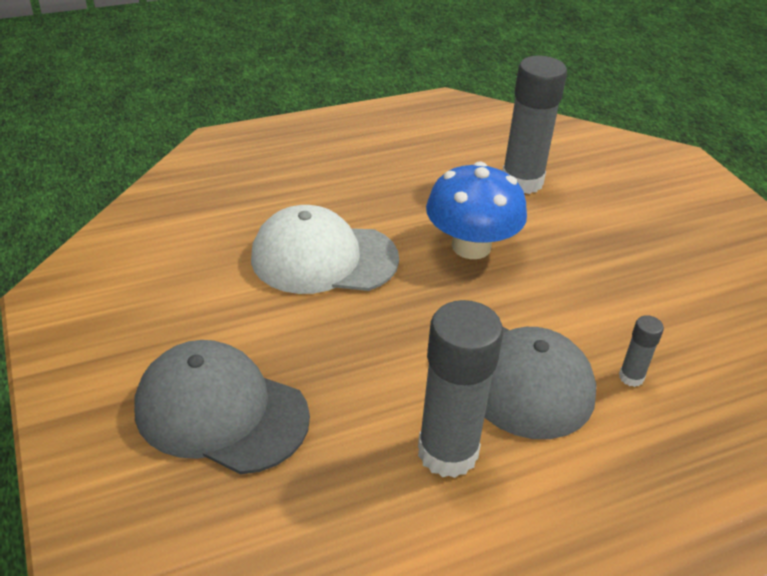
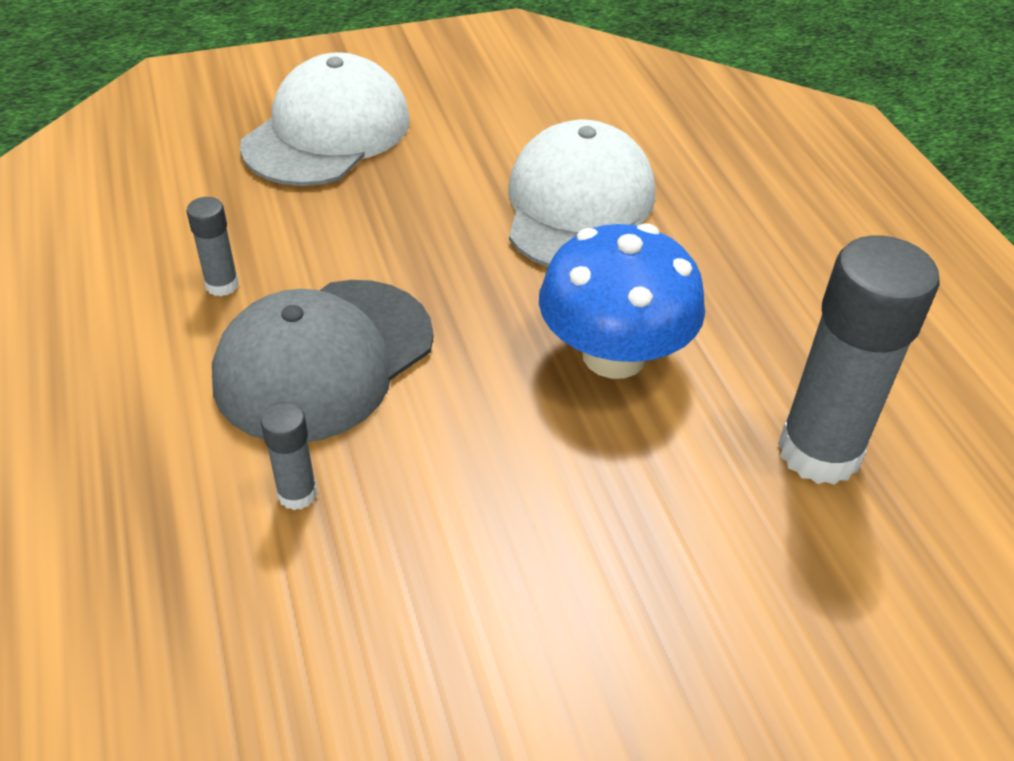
camera: 95 degrees right, 5 degrees up
(221, 412) = (327, 132): grey cap -> white cap
(447, 452) = (222, 285): grey glue stick -> grey glue stick, size x0.45

